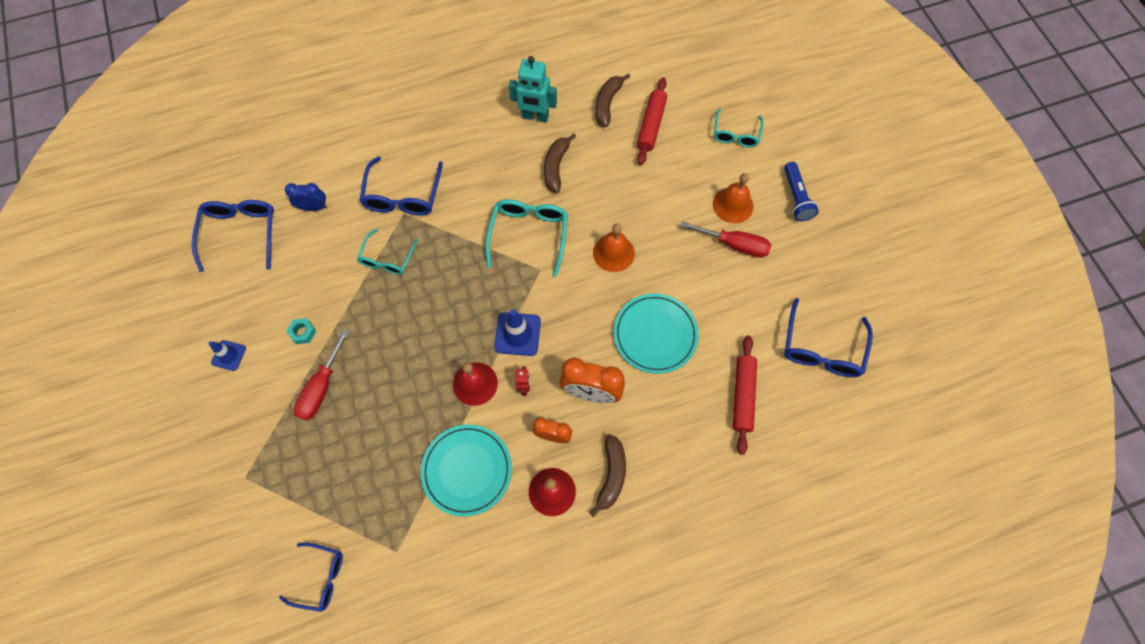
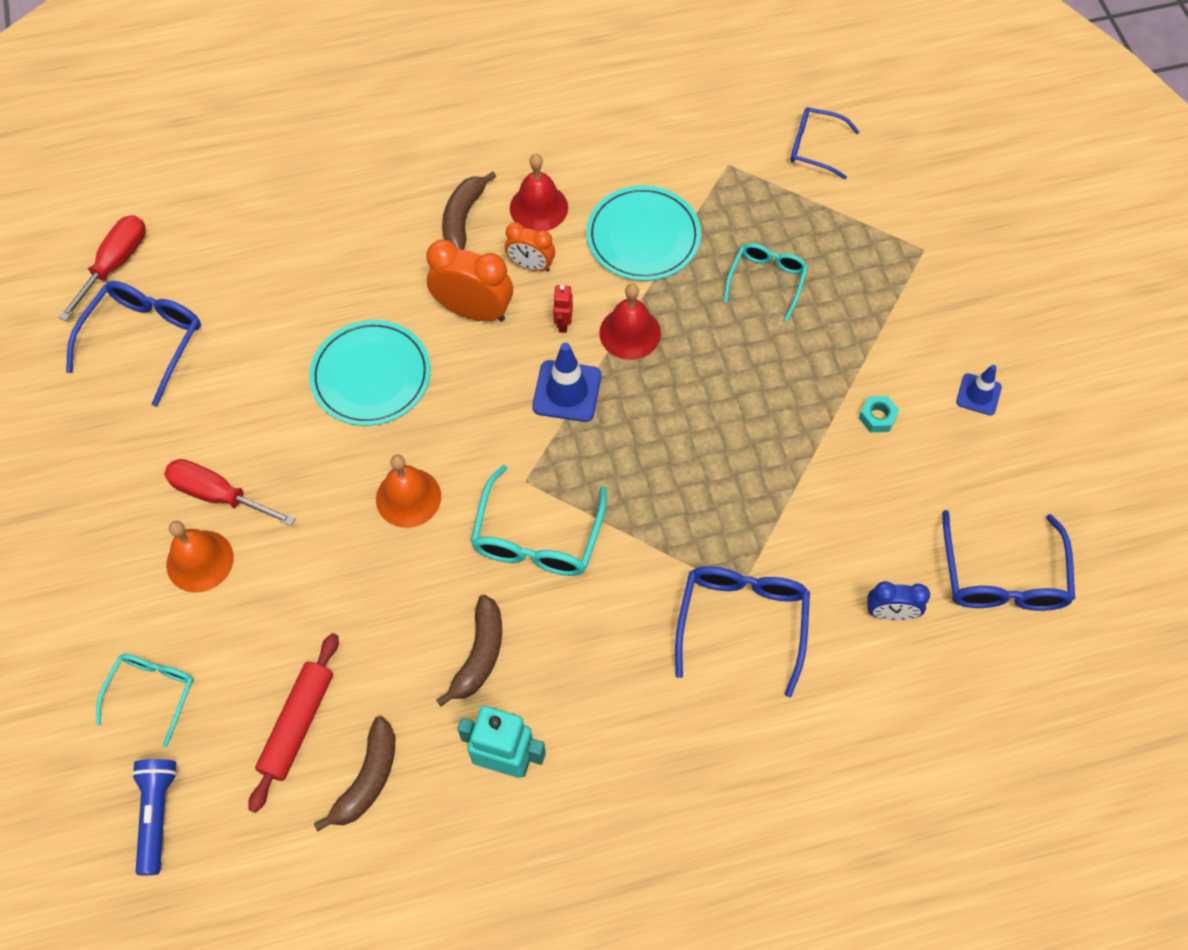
camera: 175 degrees left, 5 degrees down
(321, 388) = (840, 343): red screwdriver -> red screwdriver (115, 264)
(387, 258) = (761, 517): turquoise glasses -> turquoise glasses (766, 281)
(742, 396) = (272, 291): red rolling pin -> none
(796, 197) = (93, 565): blue flashlight -> blue flashlight (157, 815)

